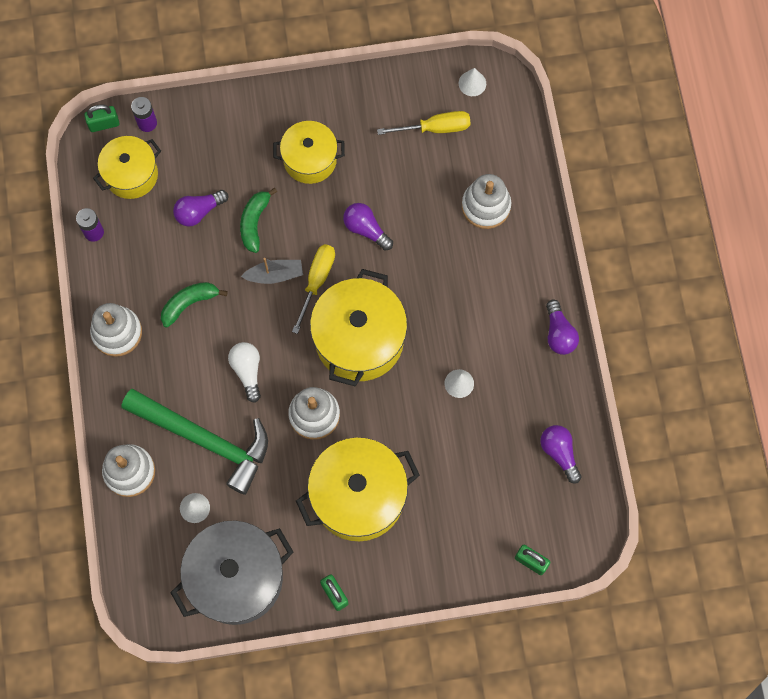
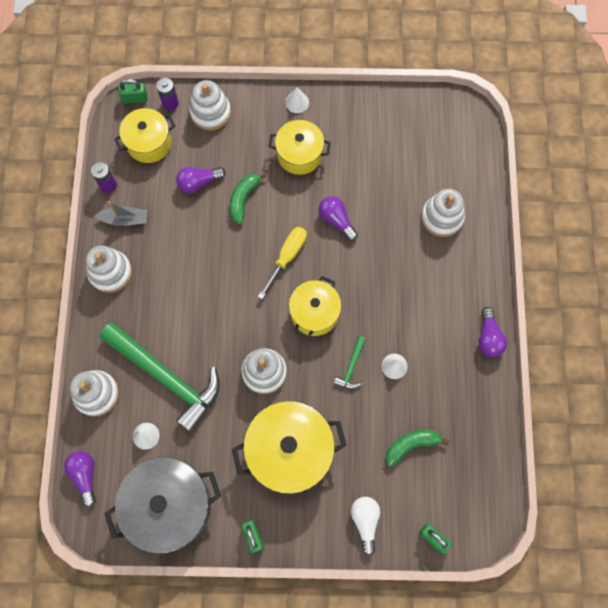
camera: 10 degrees right, 0 degrees up
(189, 303) = (175, 258): green banana -> green banana (411, 445)
(196, 126) = (210, 112): none -> white stacking toy
(247, 371) = (214, 324): white light bulb -> white light bulb (365, 521)
(275, 275) = (252, 246): grey boat -> grey boat (125, 219)
(359, 339) = (314, 313): yellow pot -> yellow pot, size x0.62
(411, 392) = (351, 367): none -> green hammer
(435, 128) = (409, 145): yellow screwdriver -> none
(472, 83) = (446, 113): white cone -> white cone (297, 102)
(559, 453) = (473, 443): purple light bulb -> purple light bulb (85, 475)

